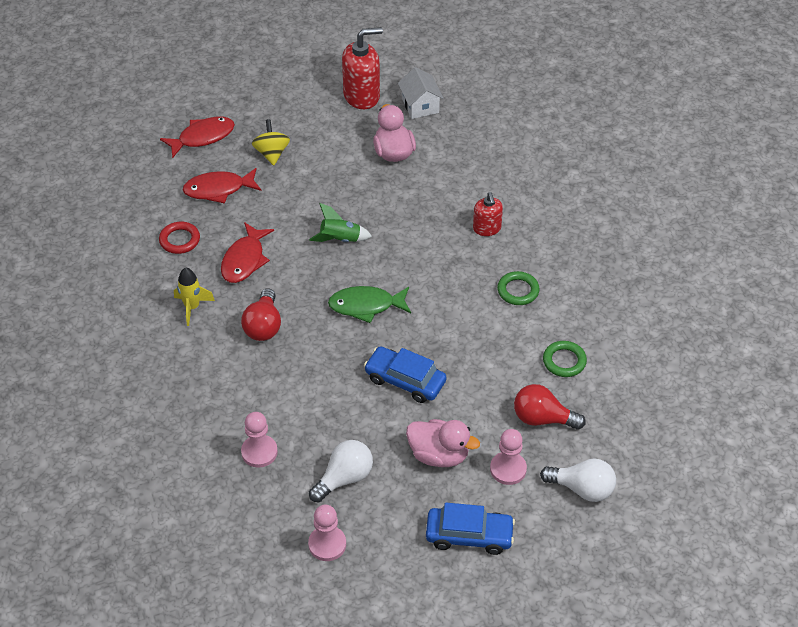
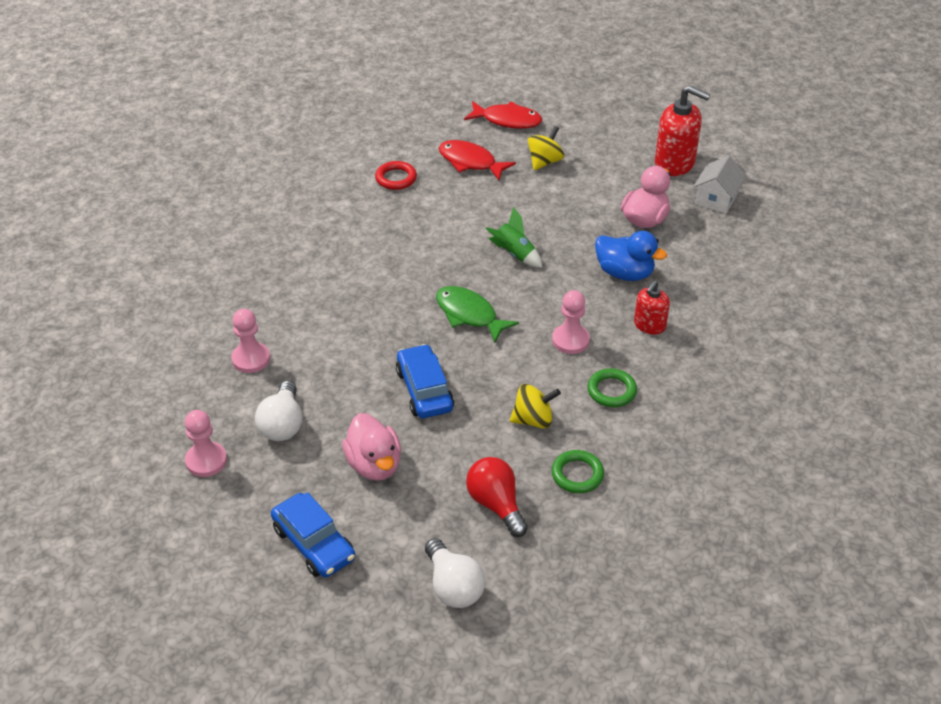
camera: 45 degrees right, 5 degrees down
(192, 307) = (342, 228): yellow rocket -> none
(244, 260) = (423, 221): red fish -> none
(263, 326) = (374, 275): red light bulb -> none
(344, 478) = (282, 424): white light bulb -> white light bulb turned 90 degrees clockwise
(428, 202) = (624, 273): none -> blue duck
(496, 346) = (533, 420): none -> yellow spinning top
(508, 469) = (413, 520): pink pawn -> pink pawn (570, 340)

